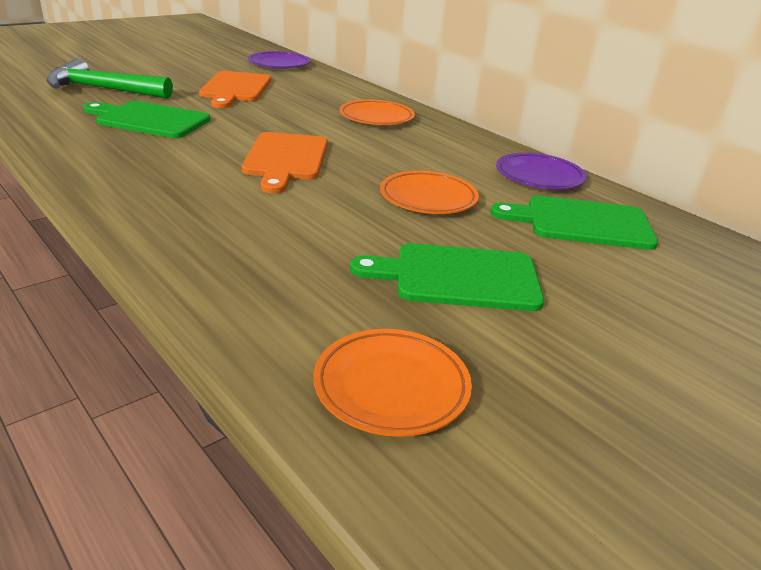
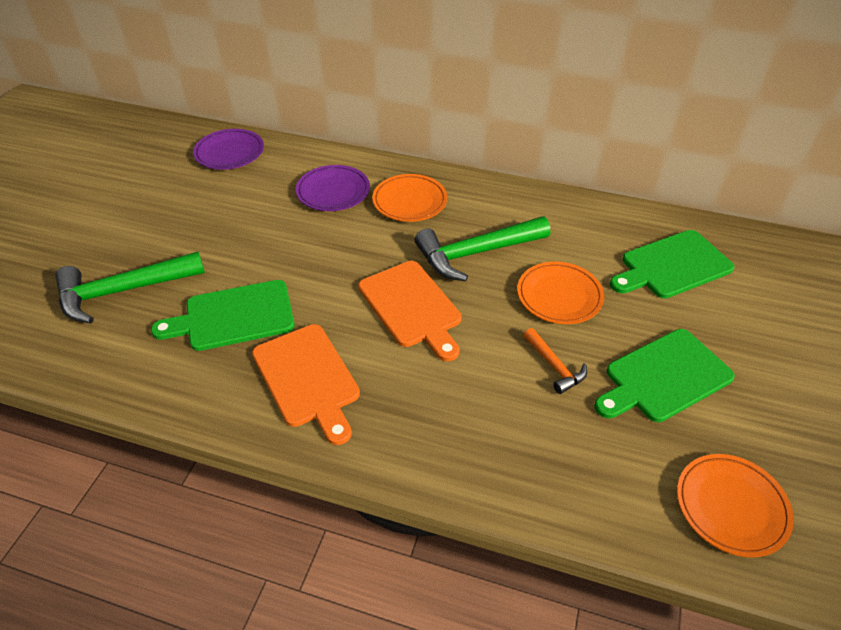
camera: 30 degrees left, 15 degrees up
(235, 88) = (243, 219): orange cutting board -> orange cutting board (308, 379)
(355, 229) = (554, 366): none -> orange hammer
(389, 154) = (476, 253): none -> green hammer
(539, 176) = (598, 221): purple plate -> purple plate (333, 192)

